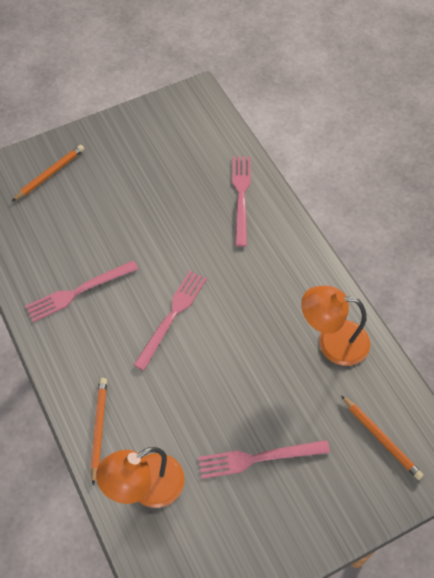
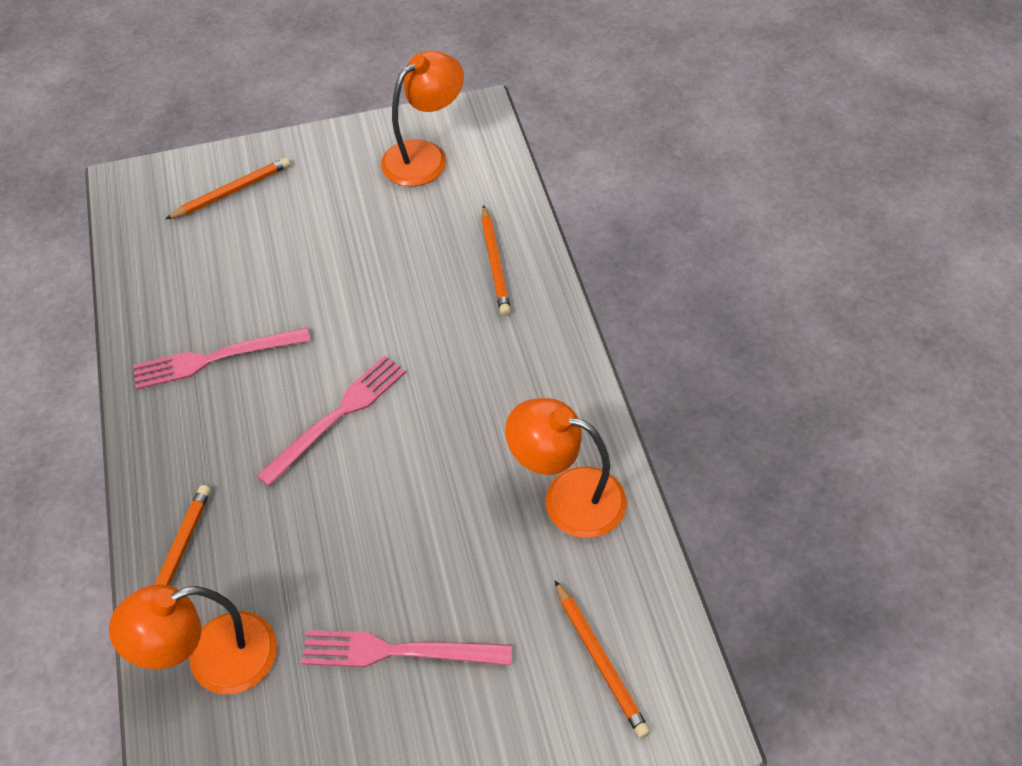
camera: 15 degrees right, 5 degrees down
(172, 129) = (425, 156): none -> orange lamp
(241, 196) = (495, 263): pink fork -> orange pencil

